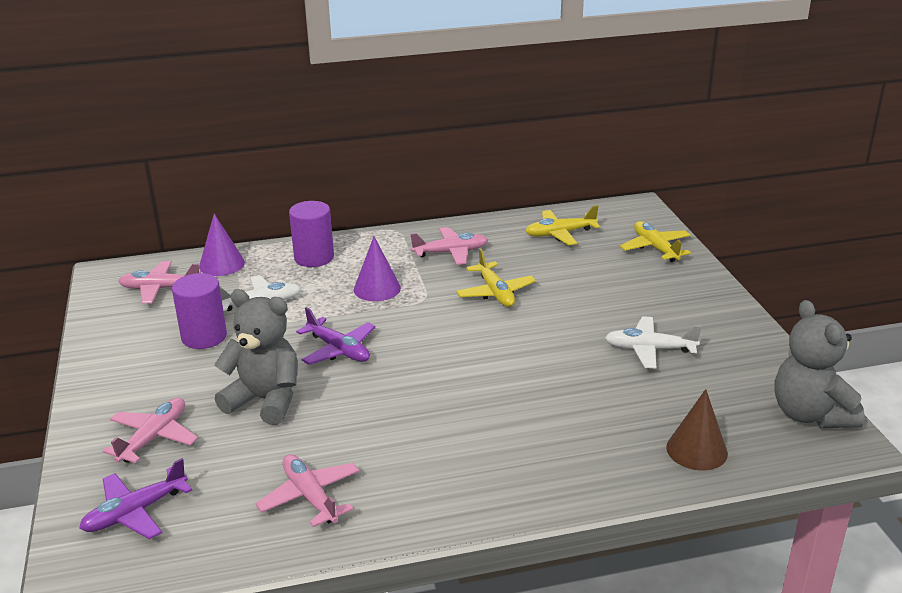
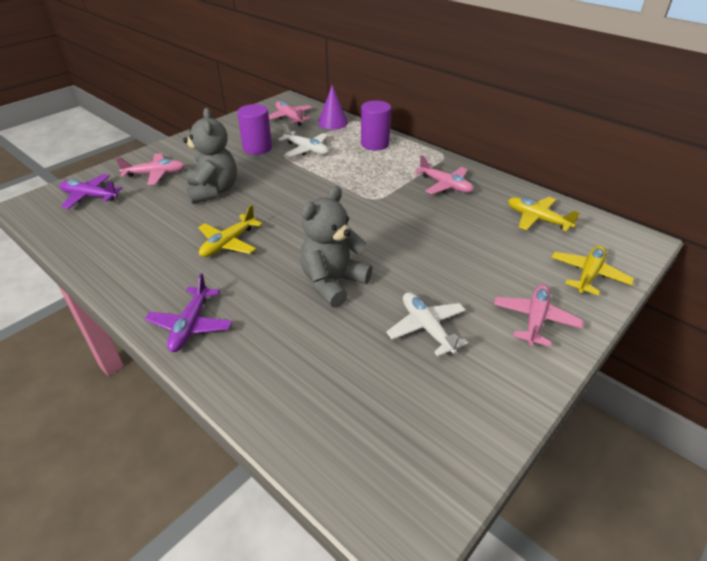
camera: 55 degrees right, 10 degrees up
(310, 496) = (132, 243): pink plane -> pink plane (535, 319)
(339, 350) = (285, 192): purple plane -> purple plane (191, 325)
(377, 288) = (367, 177): purple cone -> none
(495, 293) = (417, 223): yellow plane -> yellow plane (228, 243)
(696, 450) = (304, 411): brown cone -> none
(810, 414) = (429, 482): grey teddy bear -> grey teddy bear (333, 282)

